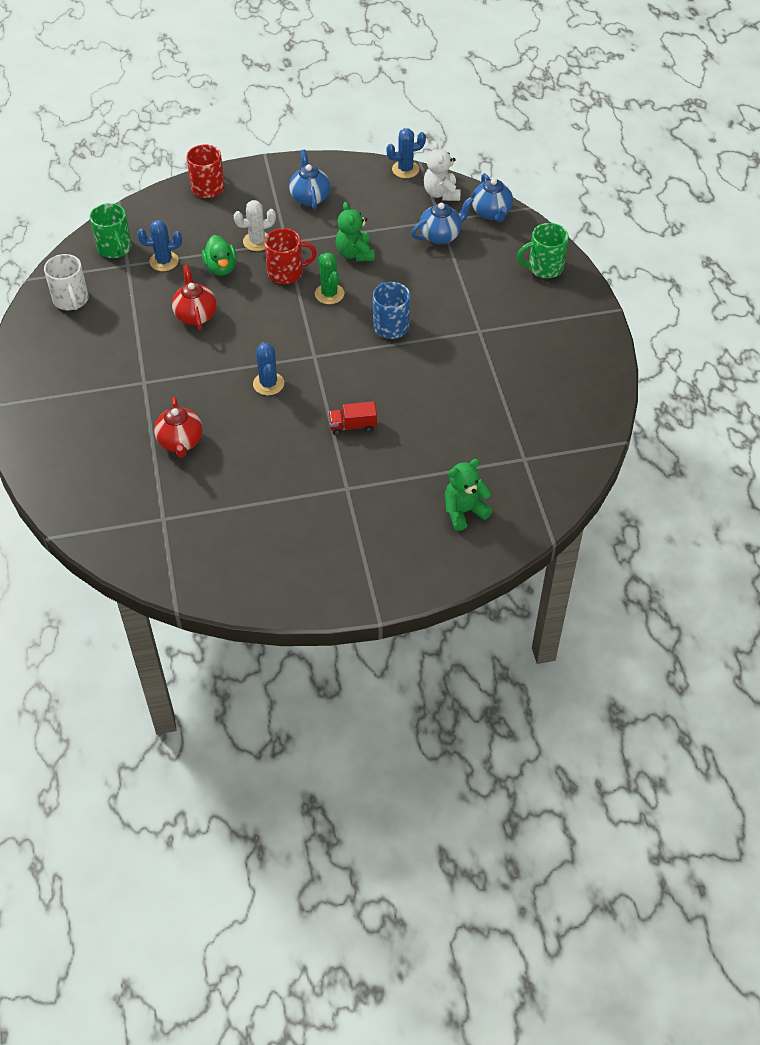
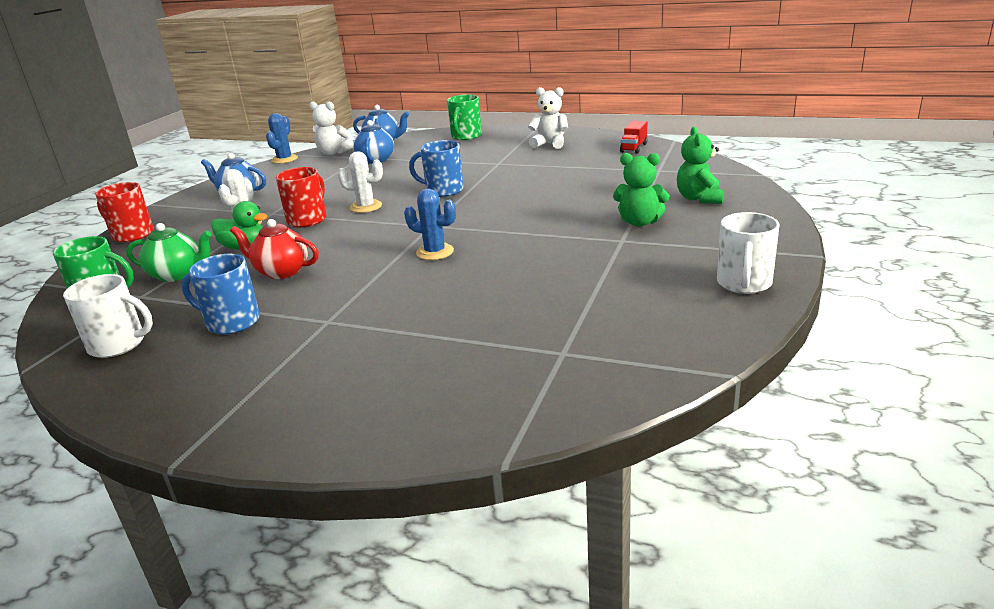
camera: 55 degrees left, 25 degrees down
(120, 335) = (231, 322): none -> blue mug
(164, 261) = (177, 274): blue cactus -> green teapot
(180, 442) = (452, 316): red teapot -> none
(305, 585) = (744, 284): none -> white mug
(329, 294) = (366, 207): green cactus -> white cactus
(352, 426) = (543, 224): red truck -> red truck (633, 148)
(355, 254) = (338, 190): green teddy bear -> green teddy bear (639, 222)
(556, 346) = (550, 144): none -> white teddy bear

